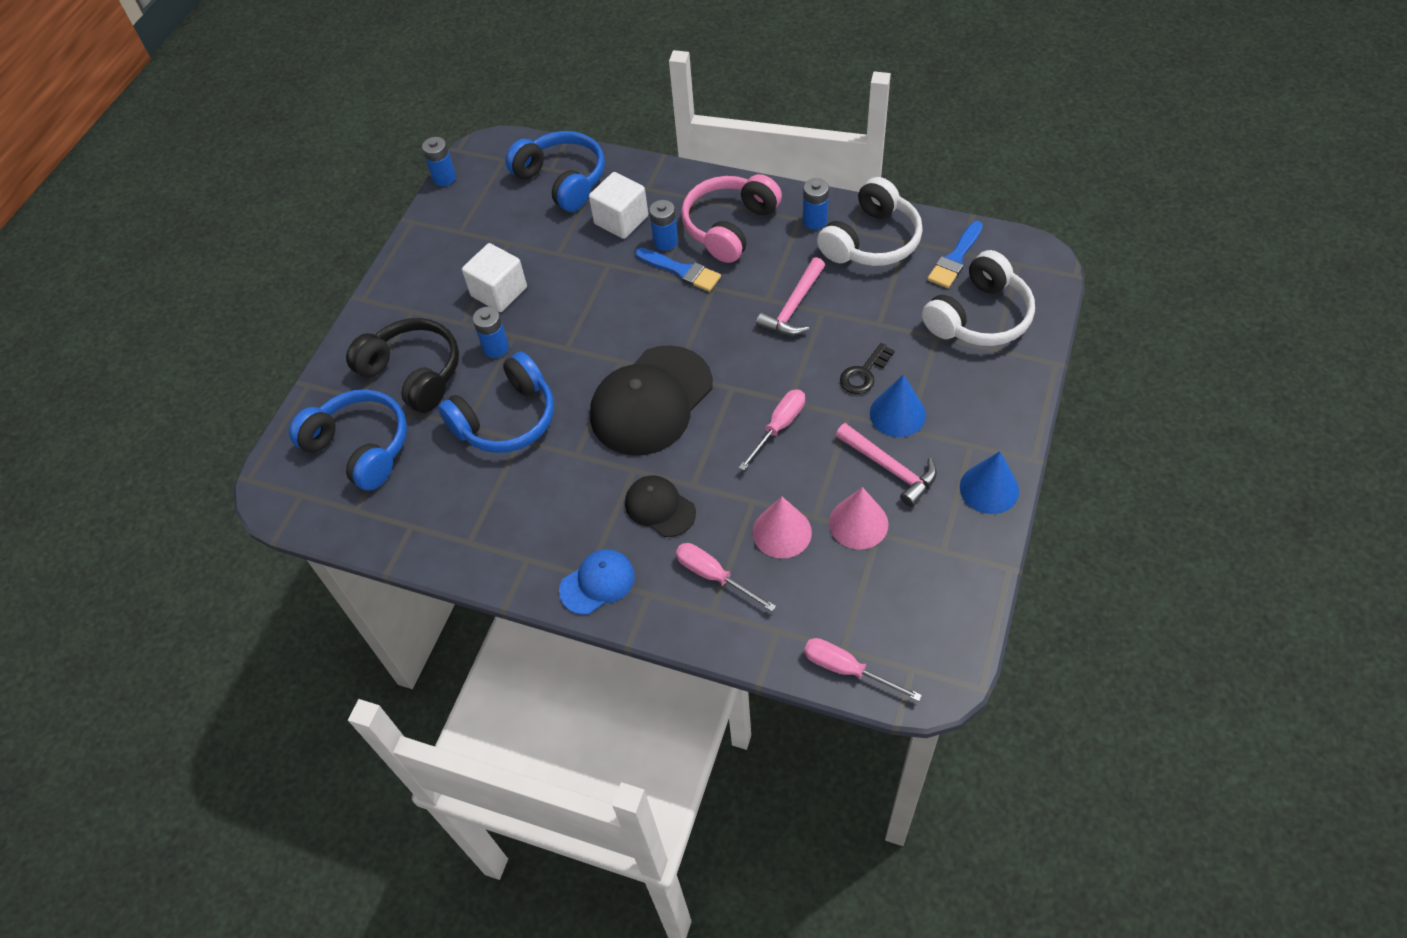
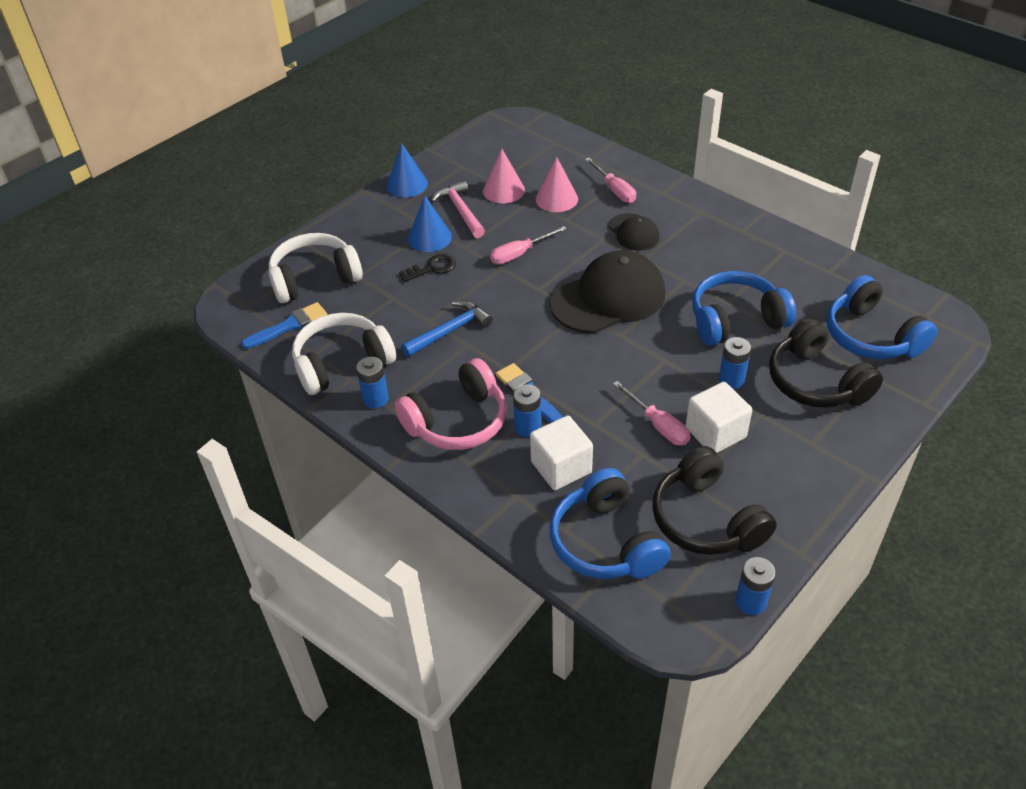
camera: 160 degrees left, 10 degrees down
(489, 221) = (706, 519): none -> black headphones
(597, 583) = (695, 206): blue cap -> none
(793, 307) = (450, 331): pink hammer -> blue hammer
(847, 669) = (559, 135): pink screwdriver -> pink screwdriver (658, 425)

